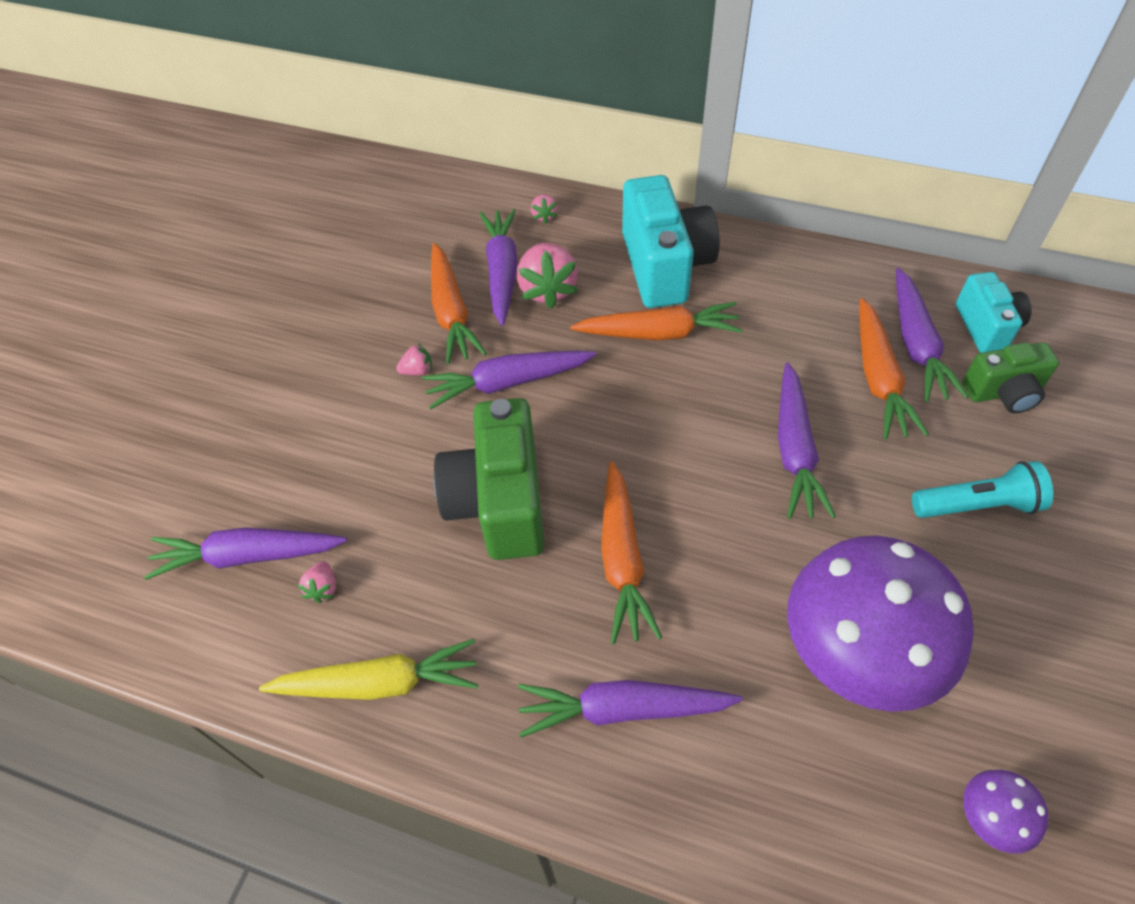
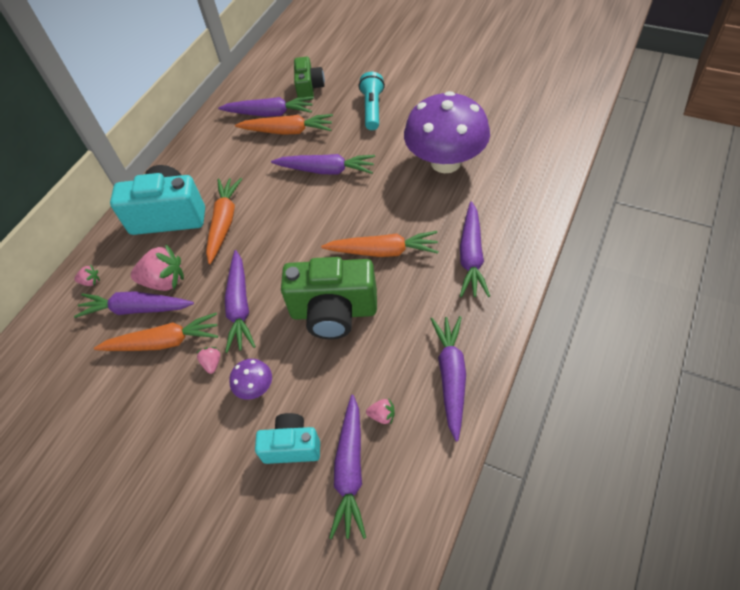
camera: 80 degrees left, 0 degrees up
(379, 683) = (451, 377): yellow carrot -> purple carrot
(986, 327) = (266, 86): turquoise camera -> turquoise camera (292, 446)
(991, 818) = (522, 132): purple mushroom -> purple mushroom (255, 388)

